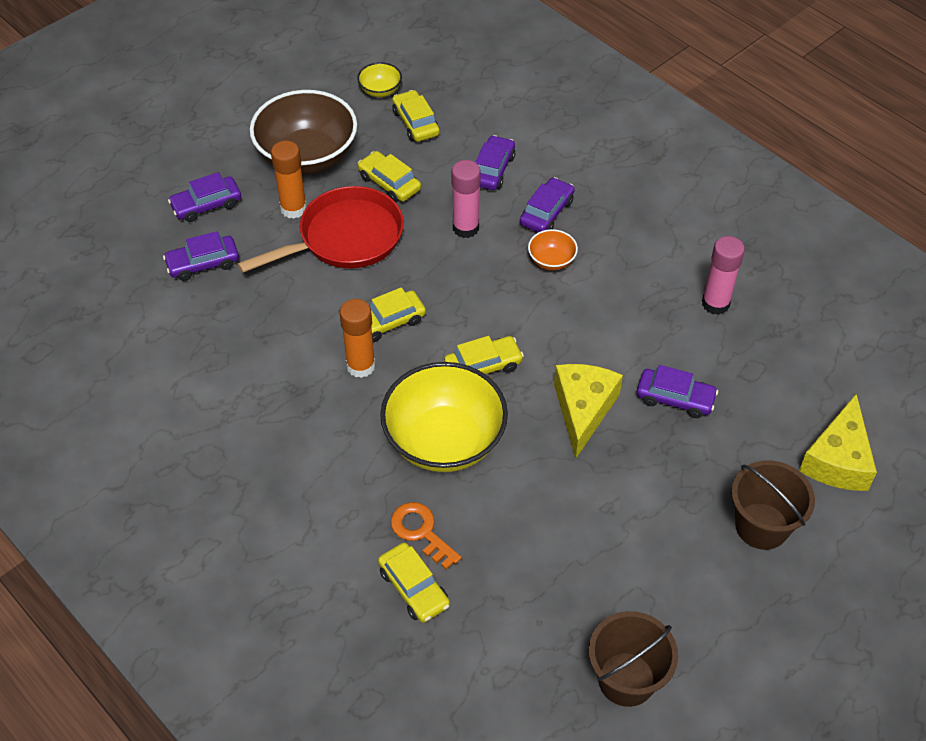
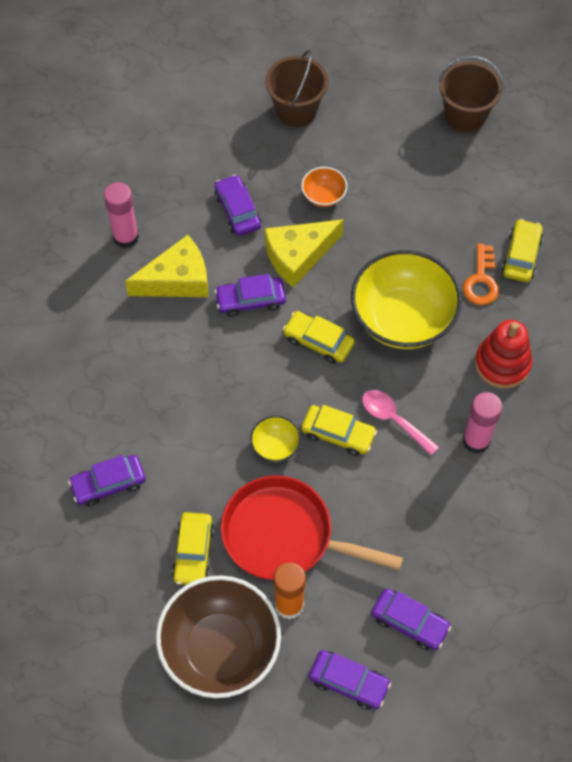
camera: 130 degrees left, 10 degrees up
(326, 481) = (502, 364): none -> red stacking toy
(361, 366) = (393, 419): orange glue stick -> pink spoon
(380, 90) = (81, 660): yellow bowl -> yellow bowl (275, 446)
(416, 123) = (100, 592): yellow car -> none
(465, 228) = (194, 454): pink glue stick -> pink glue stick (476, 441)
(546, 212) = (125, 408): purple car -> purple car (250, 300)
(551, 260) = (175, 368): orange bowl -> orange bowl (323, 196)
(837, 459) = (206, 99): yellow cheese -> yellow cheese (177, 280)

